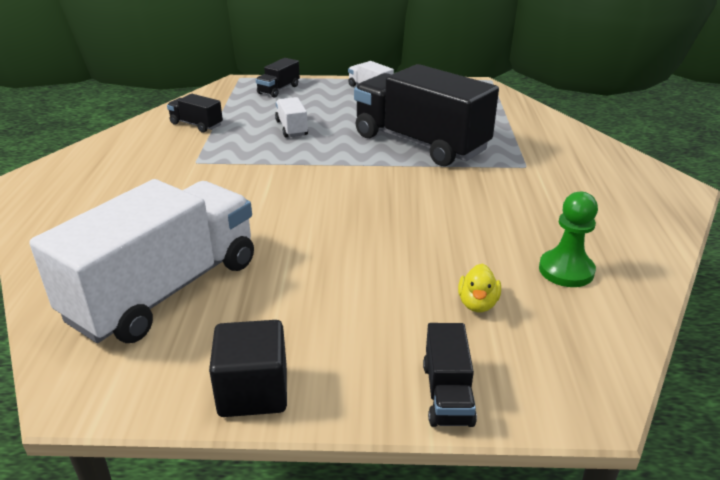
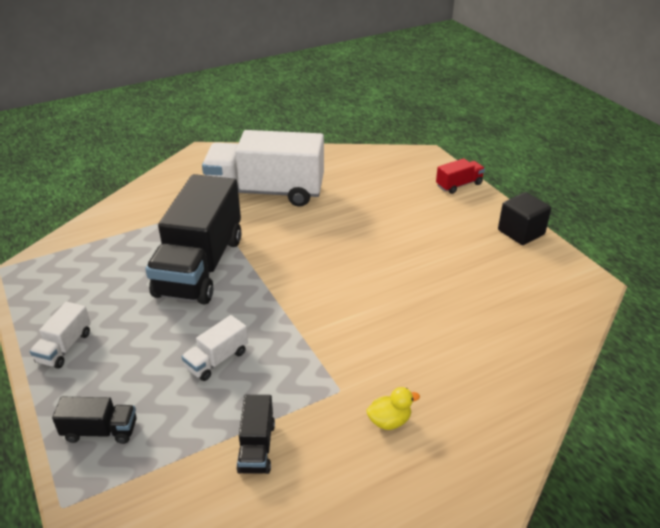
camera: 120 degrees left, 5 degrees up
(165, 290) = (500, 300): white truck -> white truck (266, 192)
(447, 394) = (459, 185): black truck -> red truck
(477, 304) = (390, 191): yellow duck -> yellow duck (389, 421)
(566, 270) = (333, 173): green pawn -> none

